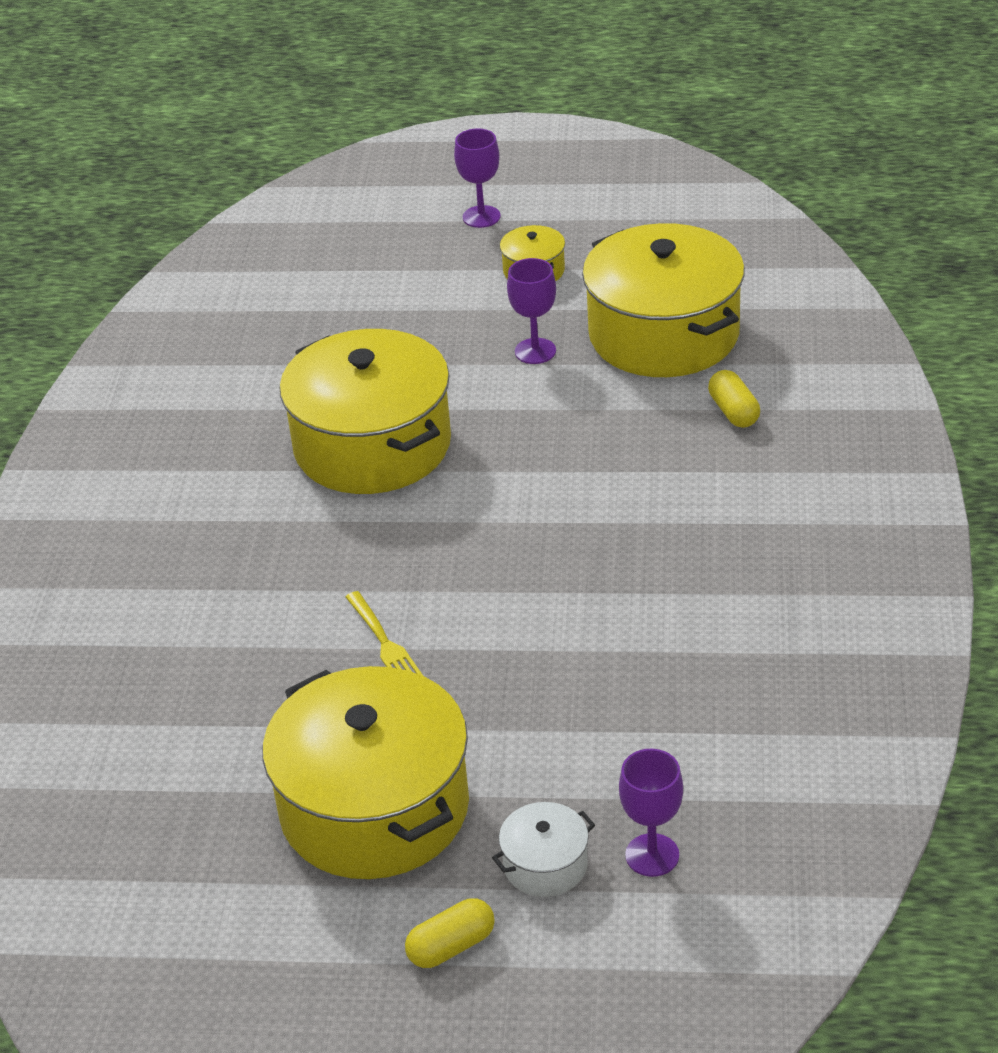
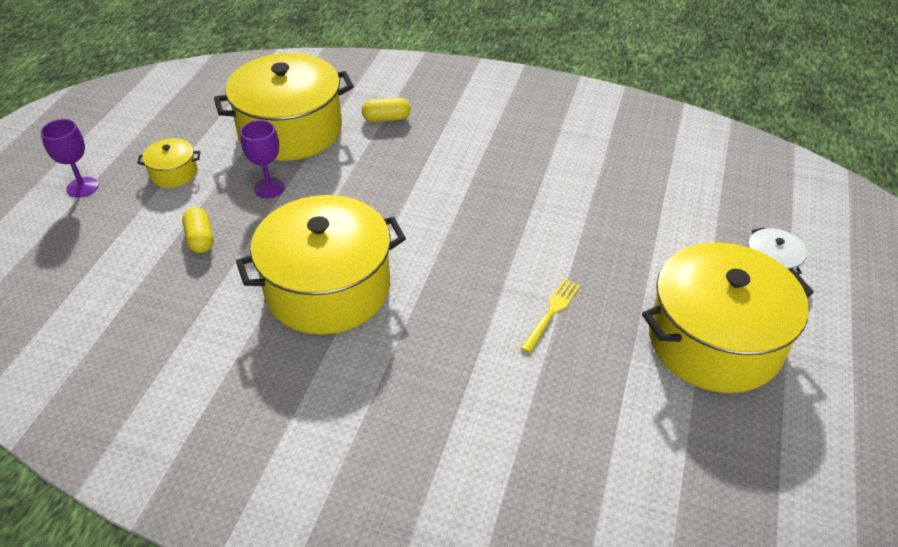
camera: 80 degrees left, 5 degrees up
(384, 642) = (551, 313): yellow fork -> yellow fork turned 45 degrees counterclockwise
(451, 946) = (837, 320): yellow capsule -> yellow capsule (200, 239)
(652, 855) = (763, 222): purple goblet -> none

